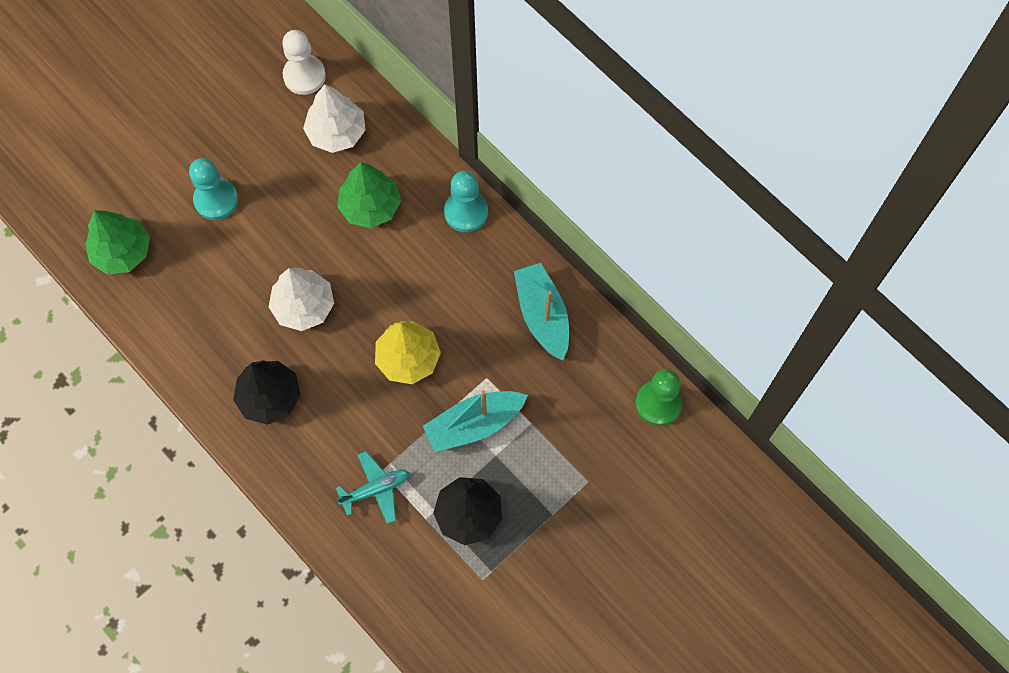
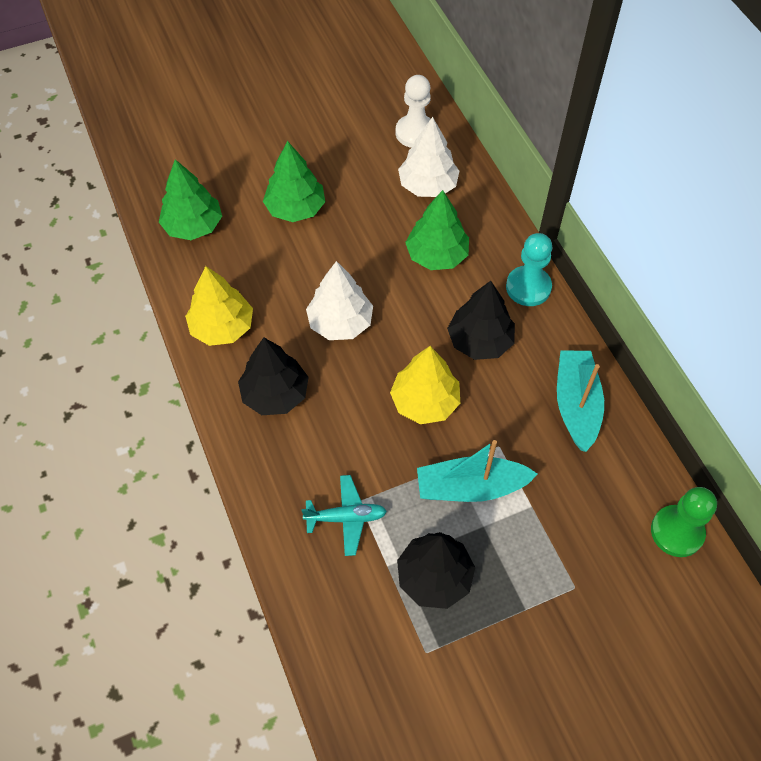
camera: 20 degrees right, 10 degrees down
(194, 348) = (222, 327): none -> yellow tree
(216, 200) = (295, 208): turquoise pawn -> green tree
(438, 281) = (480, 341): none -> black tree

